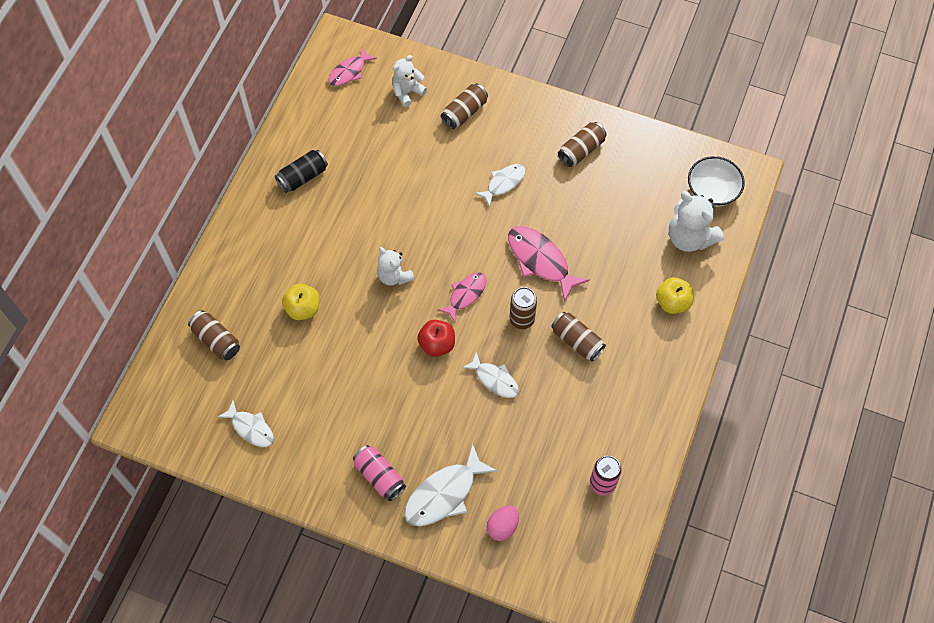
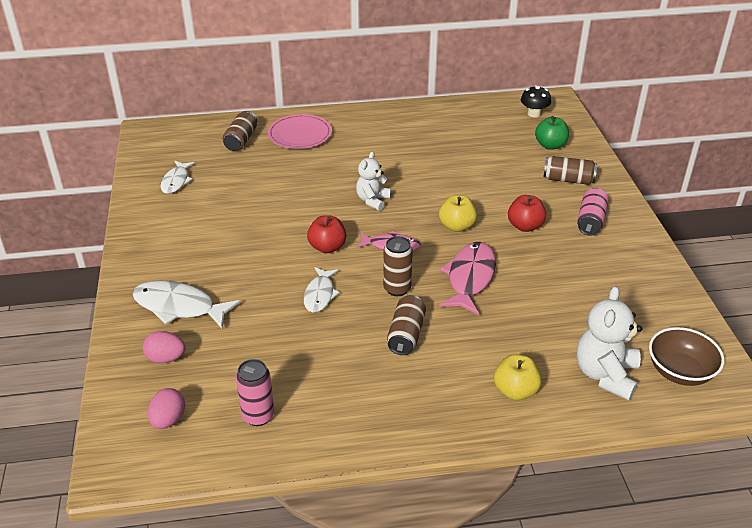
camera: 60 degrees right, 25 degrees down
(244, 283) = (300, 134): none -> pink plate
(303, 177) = (417, 127): black can -> none
(303, 308) = (301, 168): yellow apple -> yellow apple (457, 226)
(349, 71) = (534, 113): pink fish -> black mushroom
(379, 476) = (173, 262): pink can -> pink can (590, 221)
(407, 92) = (550, 145): white teddy bear -> green apple
(503, 183) = (525, 226): white fish -> red apple
(572, 548) = (168, 420): none -> pink egg
(581, 150) = (614, 260): brown can -> none
(712, 191) = (680, 372): white bowl -> brown bowl

